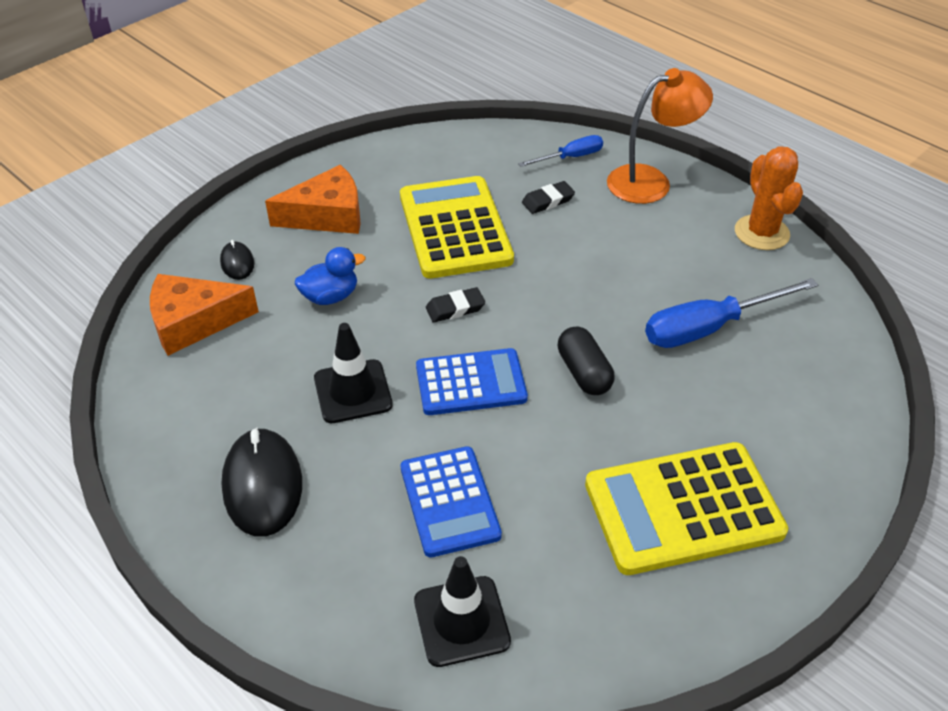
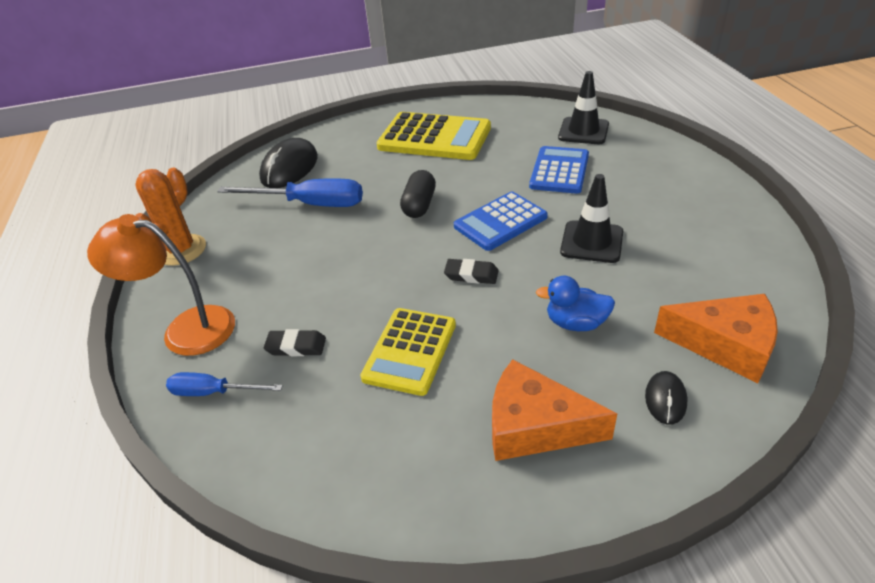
camera: 145 degrees left, 5 degrees down
(262, 485) = (680, 208): black mouse -> black mouse (289, 168)
(455, 228) = (410, 351): yellow calculator -> yellow calculator, size x0.66
(471, 383) = (500, 222): blue calculator -> blue calculator turned 60 degrees counterclockwise

